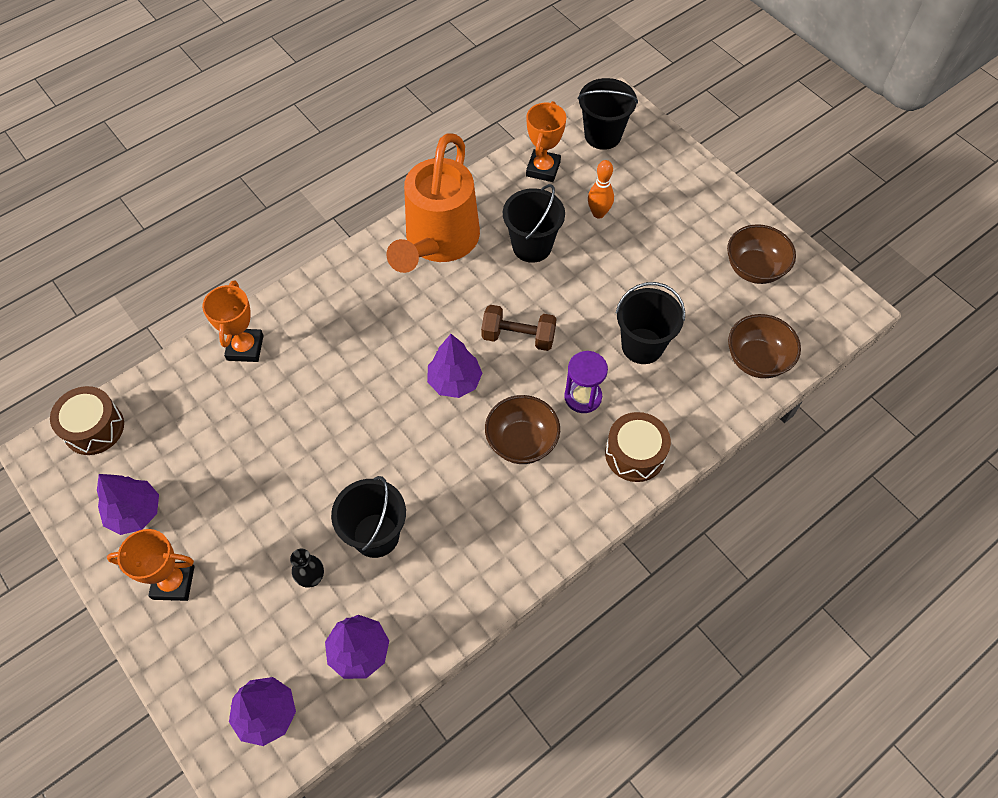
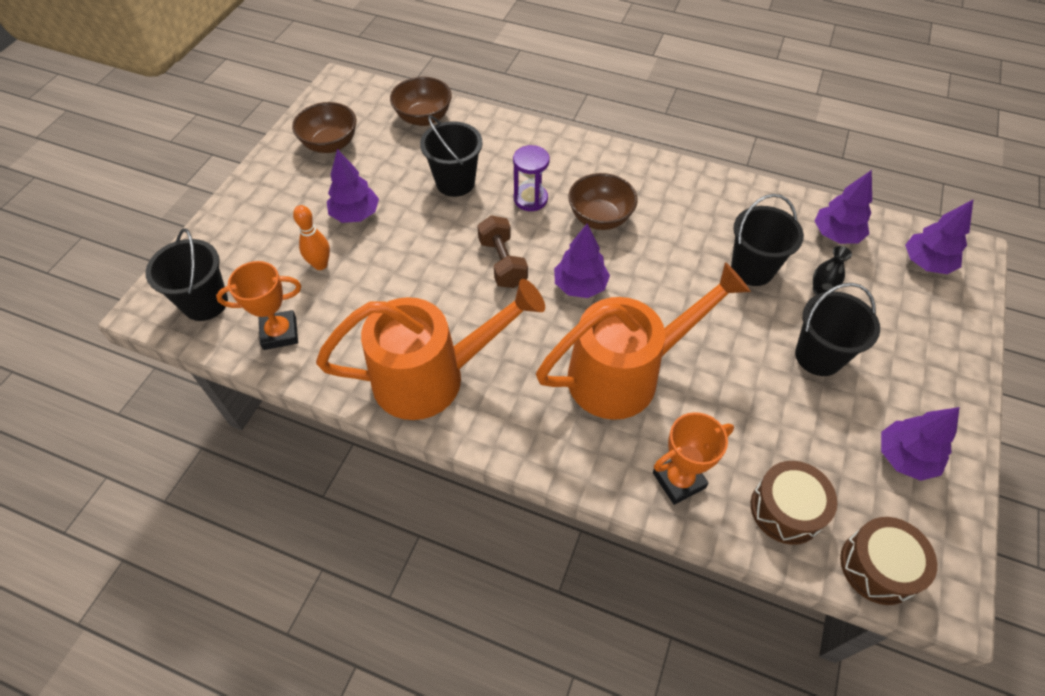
camera: 120 degrees left, 5 degrees down
(173, 582) = (919, 382): orange trophy -> none
(349, 365) = (626, 374): none -> orange watering can
(532, 246) = (392, 297): black bucket -> black bucket (818, 356)
(635, 454) = (556, 153): brown drum -> brown drum (786, 509)
(644, 255) = (355, 214): none -> purple tree

